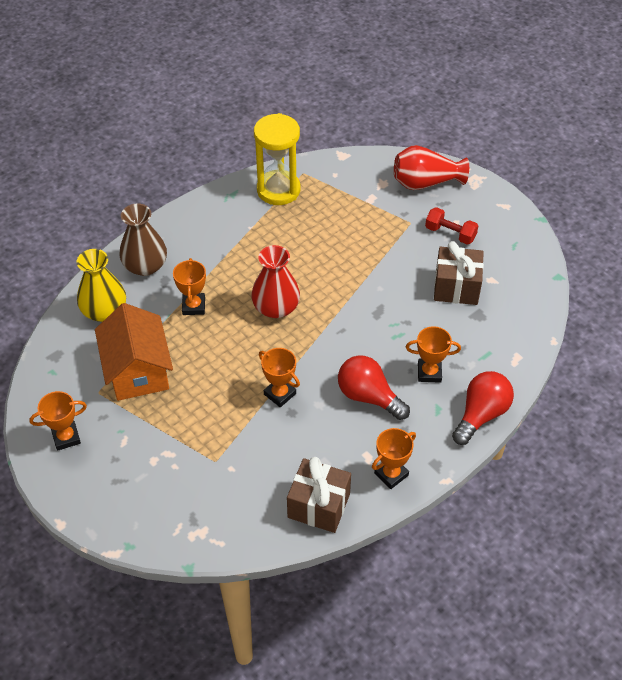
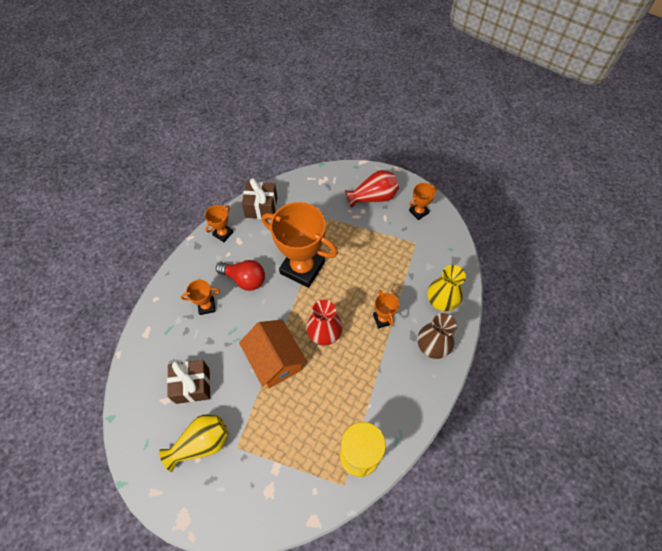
camera: 165 degrees right, 10 degrees up
(138, 370) = (398, 262): orange house -> orange house (275, 360)
(280, 394) = (302, 268): orange trophy -> orange trophy, size x2.19
(425, 182) = (229, 503): red vase -> red vase (373, 197)
(450, 233) = (201, 443): red dumbbell -> yellow vase
(481, 414) = (170, 284): red light bulb -> none

